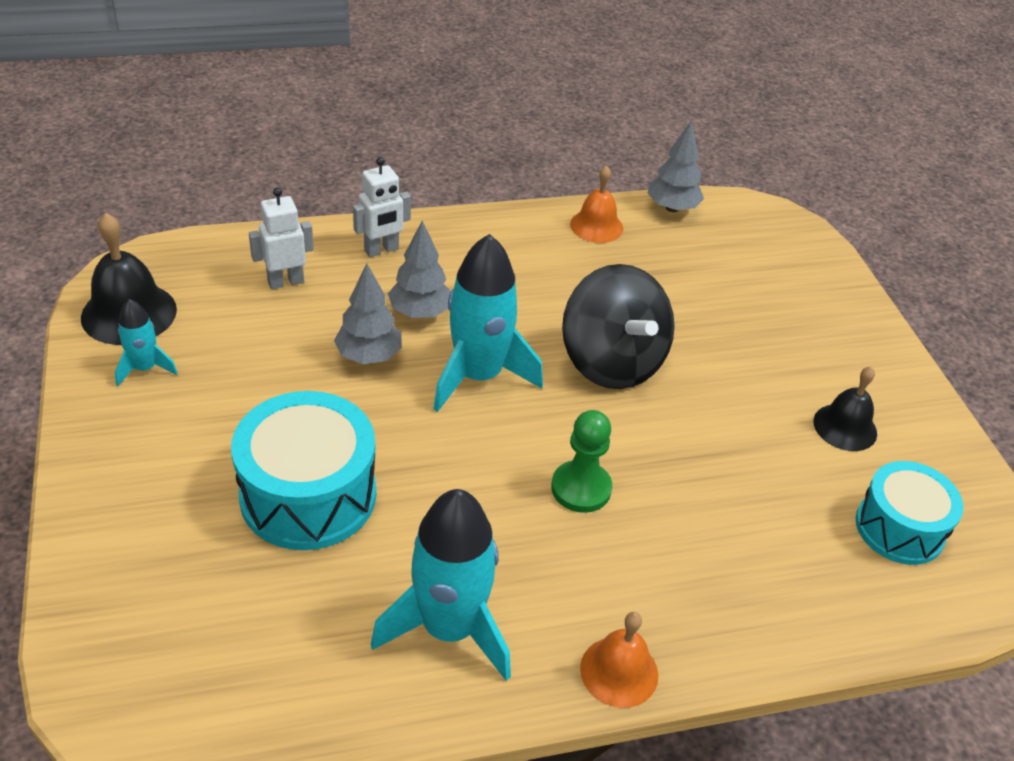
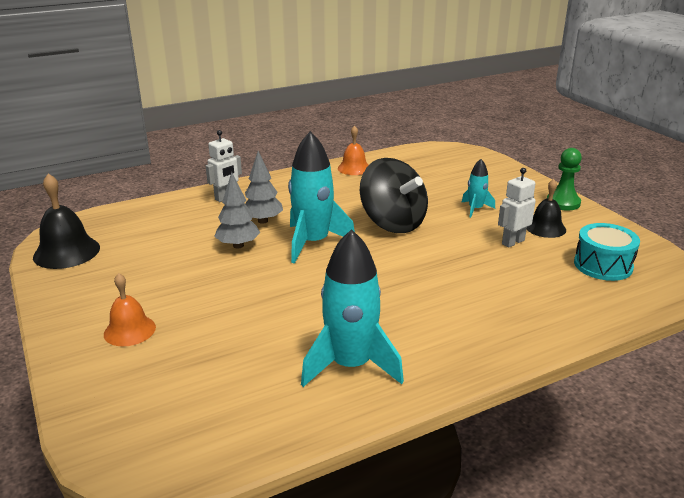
camera: 10 degrees left, 15 degrees down
(145, 368) = (87, 276): turquoise rocket -> turquoise rocket (475, 209)
(285, 282) = (169, 221): white robot -> white robot (513, 242)
(308, 495) = (225, 317): turquoise drum -> none
(581, 488) = (403, 282): green pawn -> green pawn (563, 203)
(619, 671) = (472, 364): orange bell -> orange bell (129, 330)
(672, 208) = (394, 154): grey tree -> none

